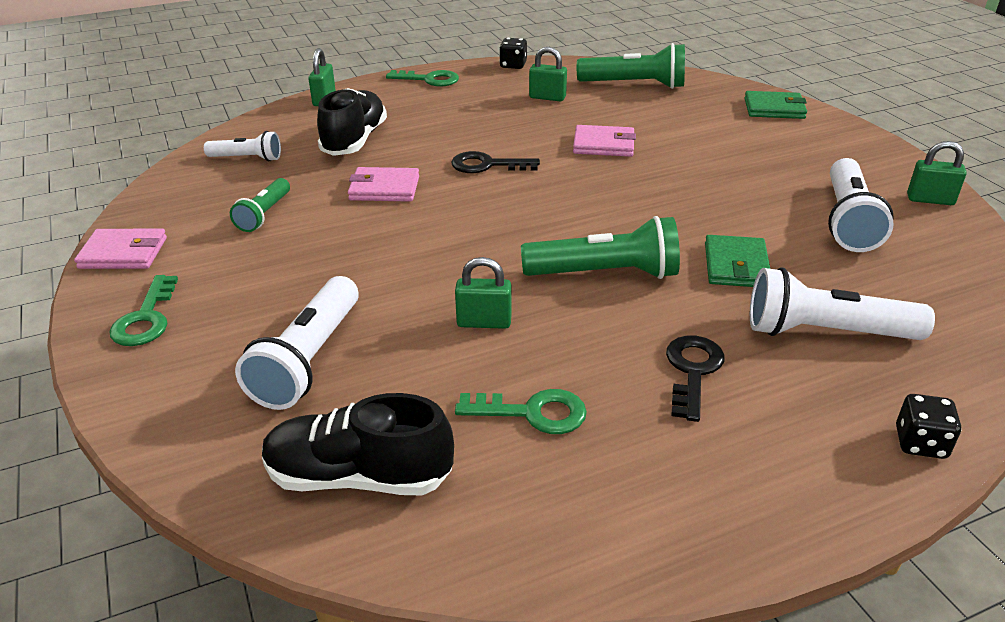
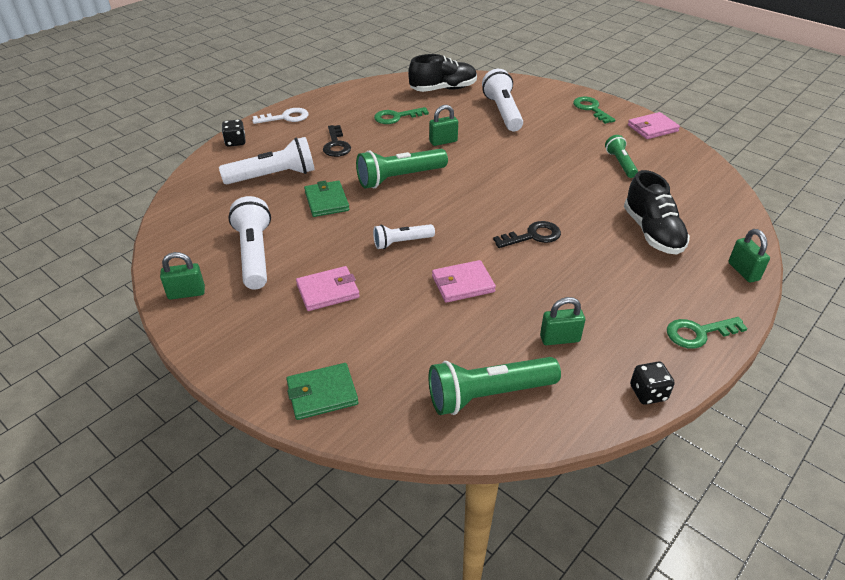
camera: 155 degrees right, 5 degrees up
(247, 158) = (696, 197): white flashlight -> white flashlight (401, 242)
(384, 188) = (577, 198): pink wallet -> pink wallet (328, 291)
(798, 494) = (286, 117): none -> white key

